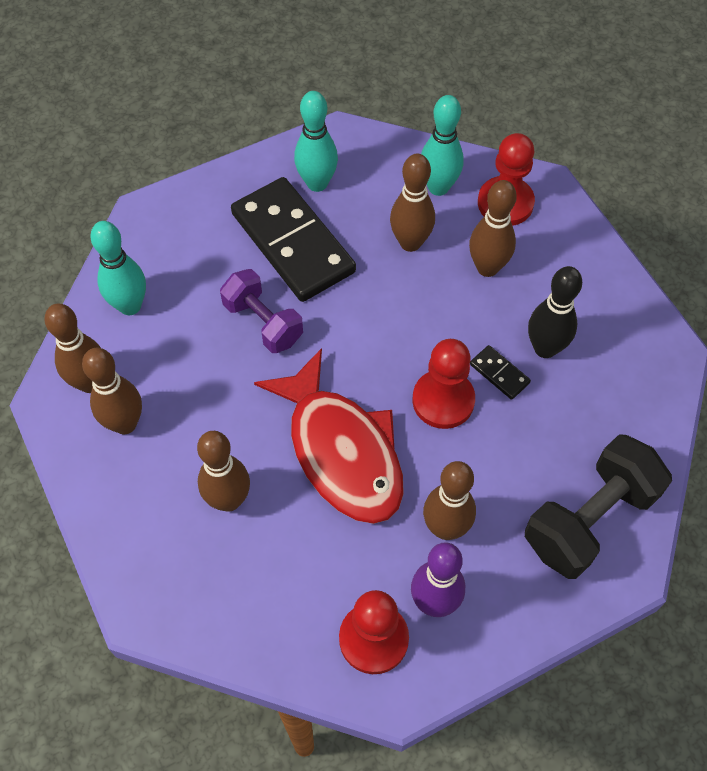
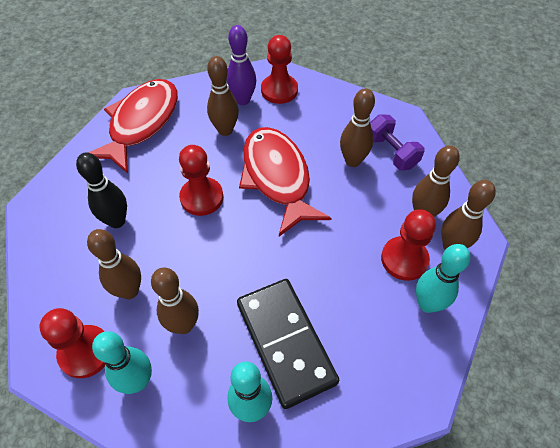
camera: 170 degrees left, 5 degrees down
(155, 355) = (404, 259): none -> red pawn
(263, 322) = (319, 272): purple dumbbell -> purple dumbbell (391, 152)
(499, 374) = (157, 209): black domino -> none
(589, 519) = (141, 123): black dumbbell -> red fish

